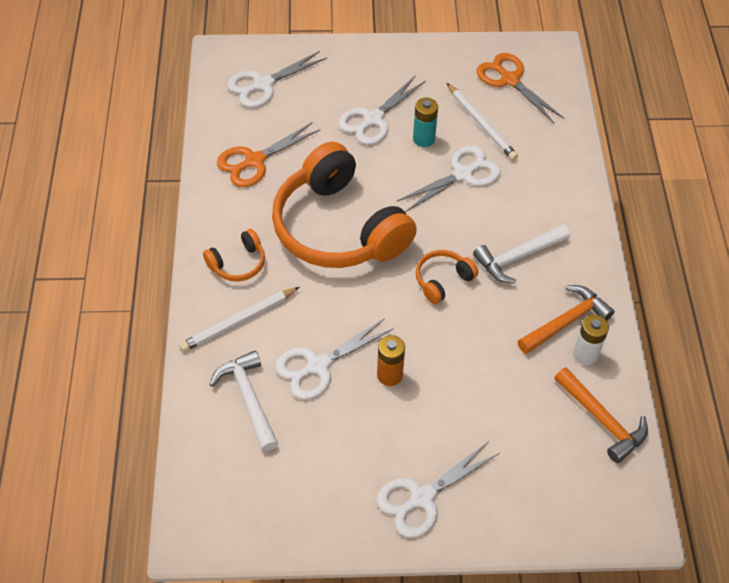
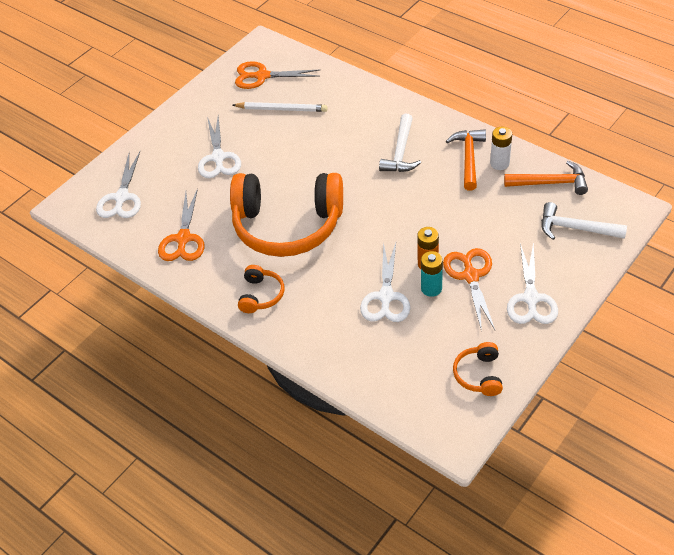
camera: 45 degrees left, 5 degrees down
(238, 321) = (309, 320): white pencil -> none
(248, 398) = (376, 349): white hammer -> white hammer (575, 228)
(406, 423) = (471, 276): none -> orange scissors
(423, 139) = (262, 143): turquoise battery -> turquoise battery (431, 288)
(443, 280) = (382, 197): orange headphones -> orange headphones (479, 375)
(463, 174) = (311, 140): white scissors -> none

